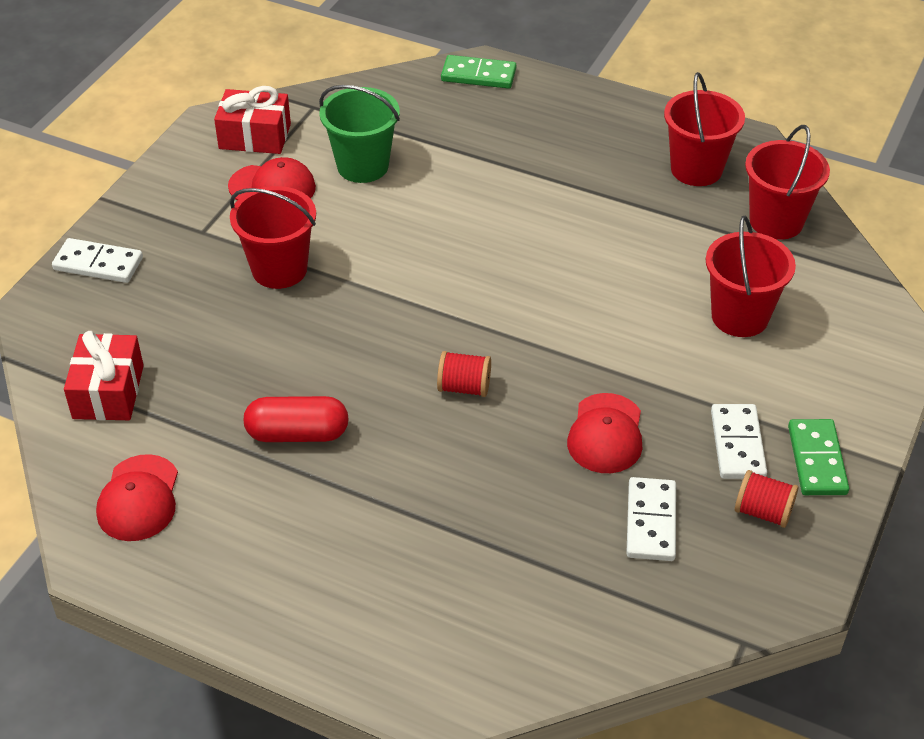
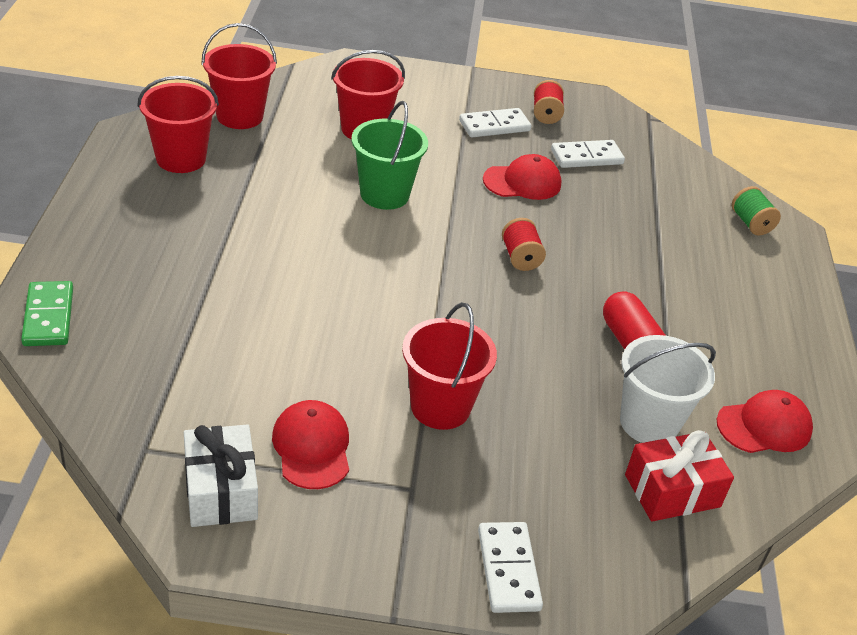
camera: 115 degrees left, 5 degrees down
(190, 406) = (649, 423): none -> white bucket
(255, 136) = (220, 490): red gift -> white gift
(362, 166) = (248, 379): green bucket -> green bucket (384, 194)
(462, 656) = (751, 223): none -> green spool
(817, 460) = (487, 95): green domino -> none

